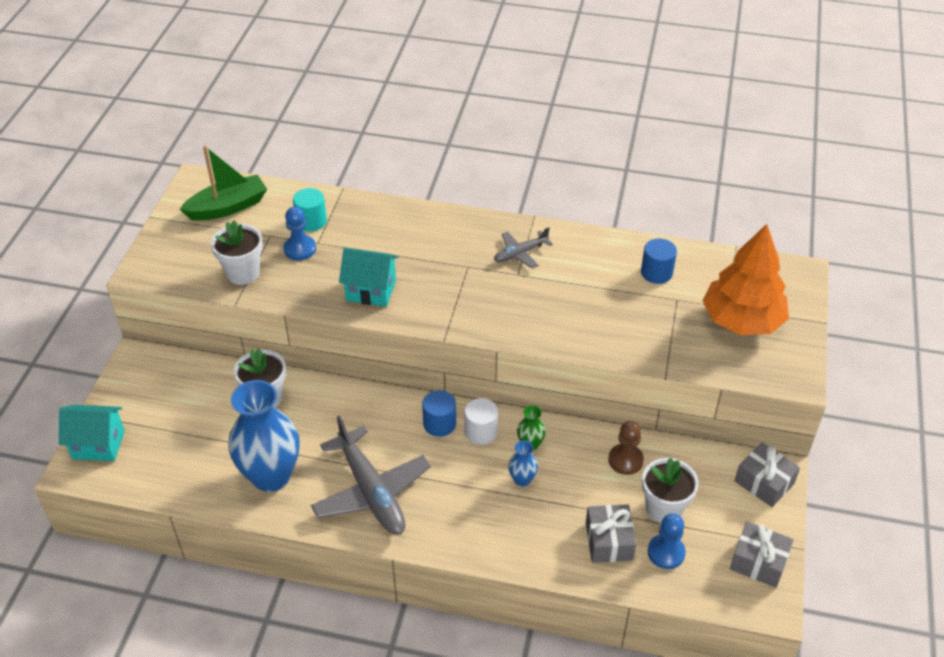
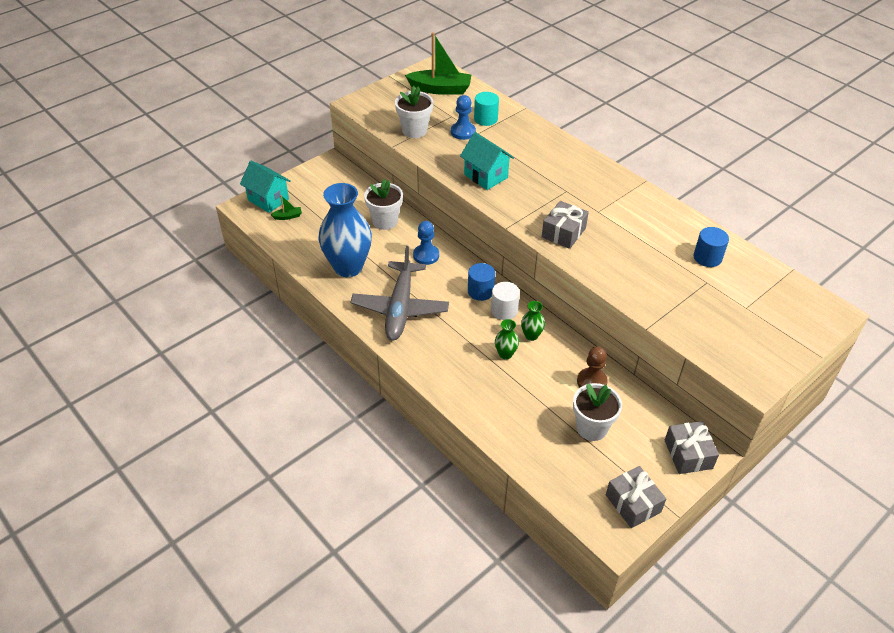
camera: 35 degrees right, 0 degrees up
(142, 453) = (288, 216): none -> green boat
(520, 253) = (613, 199): grey plane -> none
(522, 480) = (505, 354): blue vase -> green vase
(609, 541) = (531, 425): grey gift -> grey gift (563, 233)
(666, 552) = (566, 456): blue pawn -> blue pawn (426, 255)
(741, 321) = (747, 321): orange tree -> none

